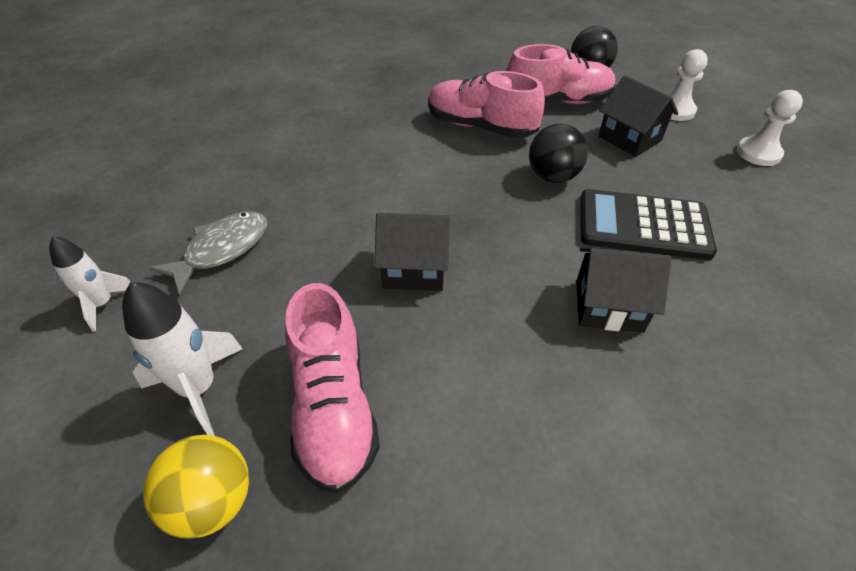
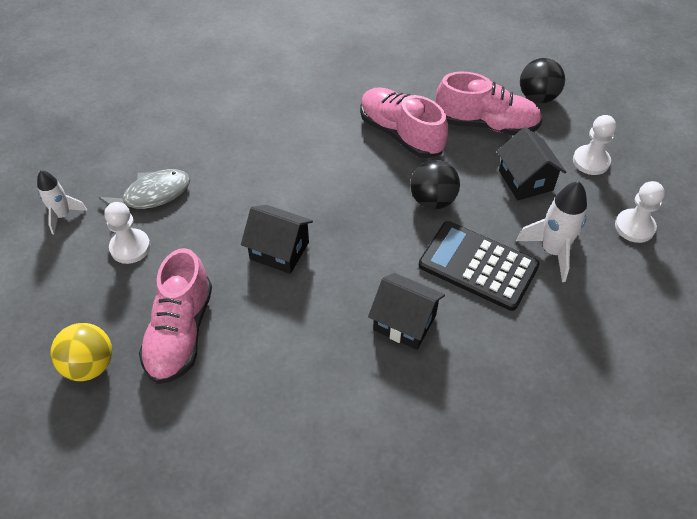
camera: 20 degrees right, 5 degrees up
(199, 388) = (104, 293): white rocket -> white rocket (552, 251)
(215, 317) = (130, 247): none -> white pawn

